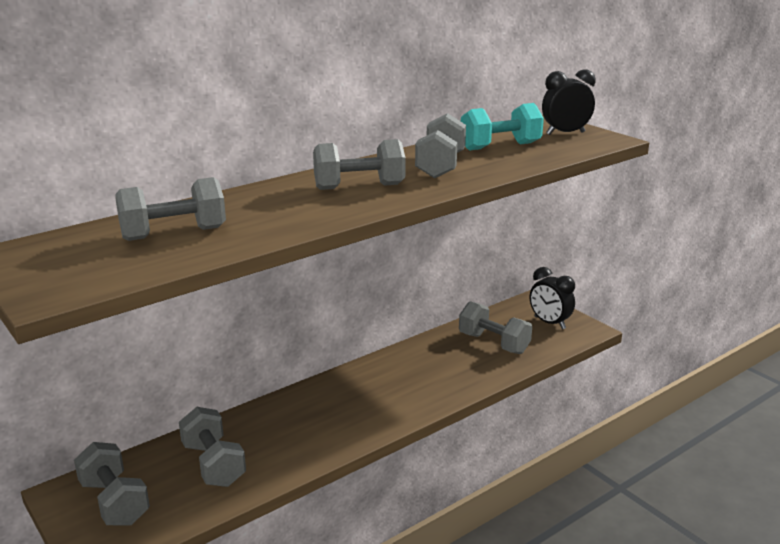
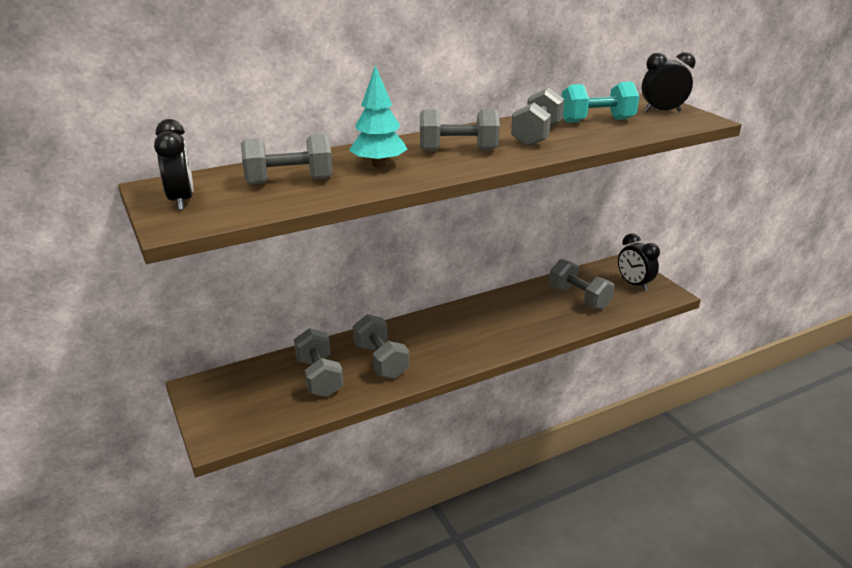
camera: 10 degrees right, 5 degrees up
(48, 266) = (181, 201): none -> black clock
(114, 502) = (235, 399): grey dumbbell -> grey dumbbell (381, 361)
(274, 209) = (379, 165): none -> turquoise tree

